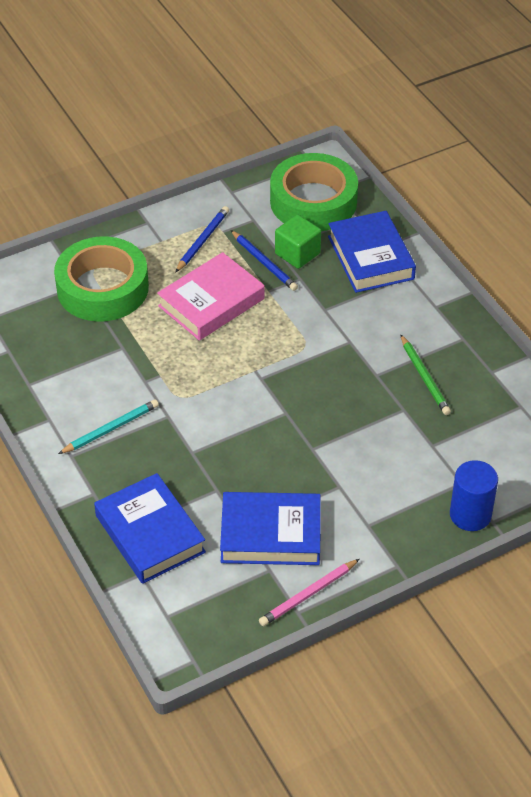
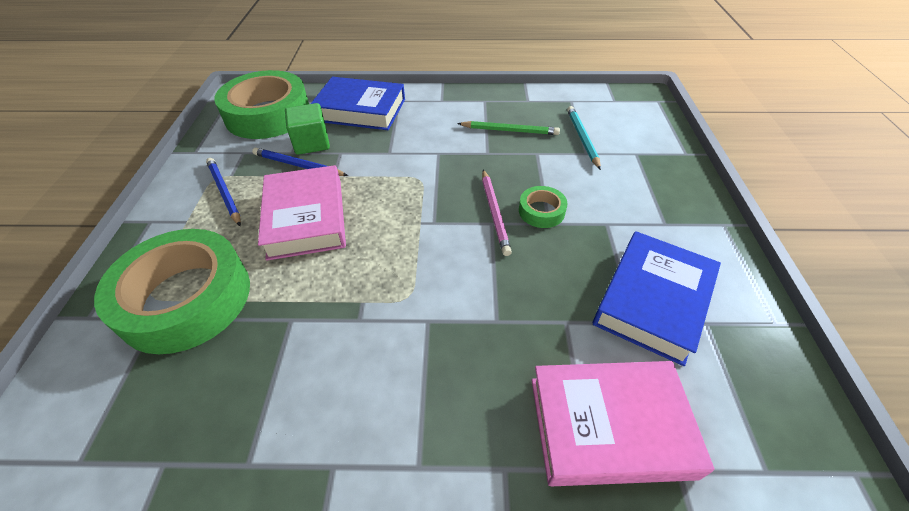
camera: 60 degrees left, 0 degrees up
(111, 429) = (405, 391): turquoise pencil -> turquoise pencil (582, 138)
(150, 534) = (609, 426): blue book -> pink book
(264, 262) = (298, 165): blue pencil -> blue pencil turned 150 degrees counterclockwise
(308, 594) = (750, 304): pink pencil -> pink pencil (494, 213)
(323, 439) = (541, 211): none -> green tape
(470, 515) = (674, 161): blue cylinder -> none

